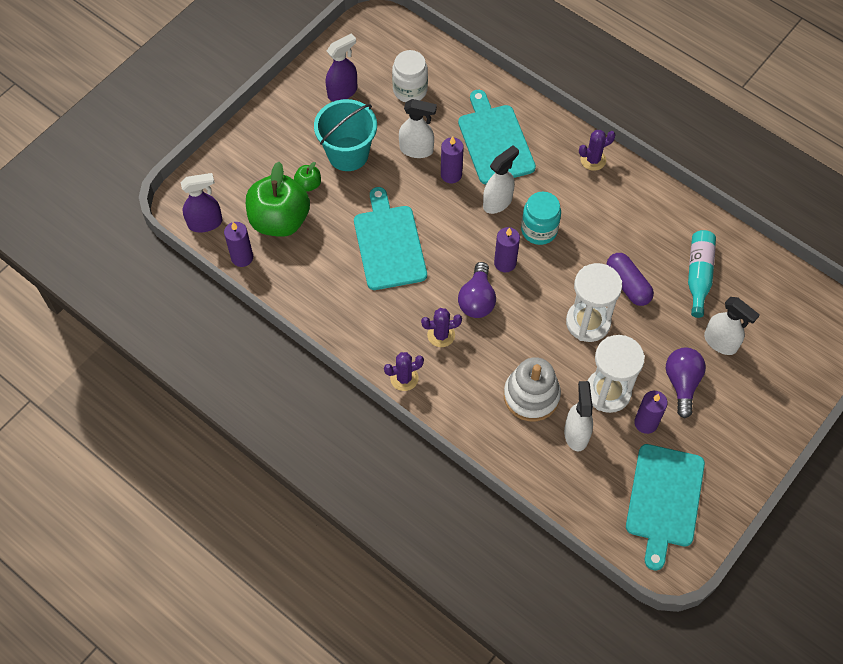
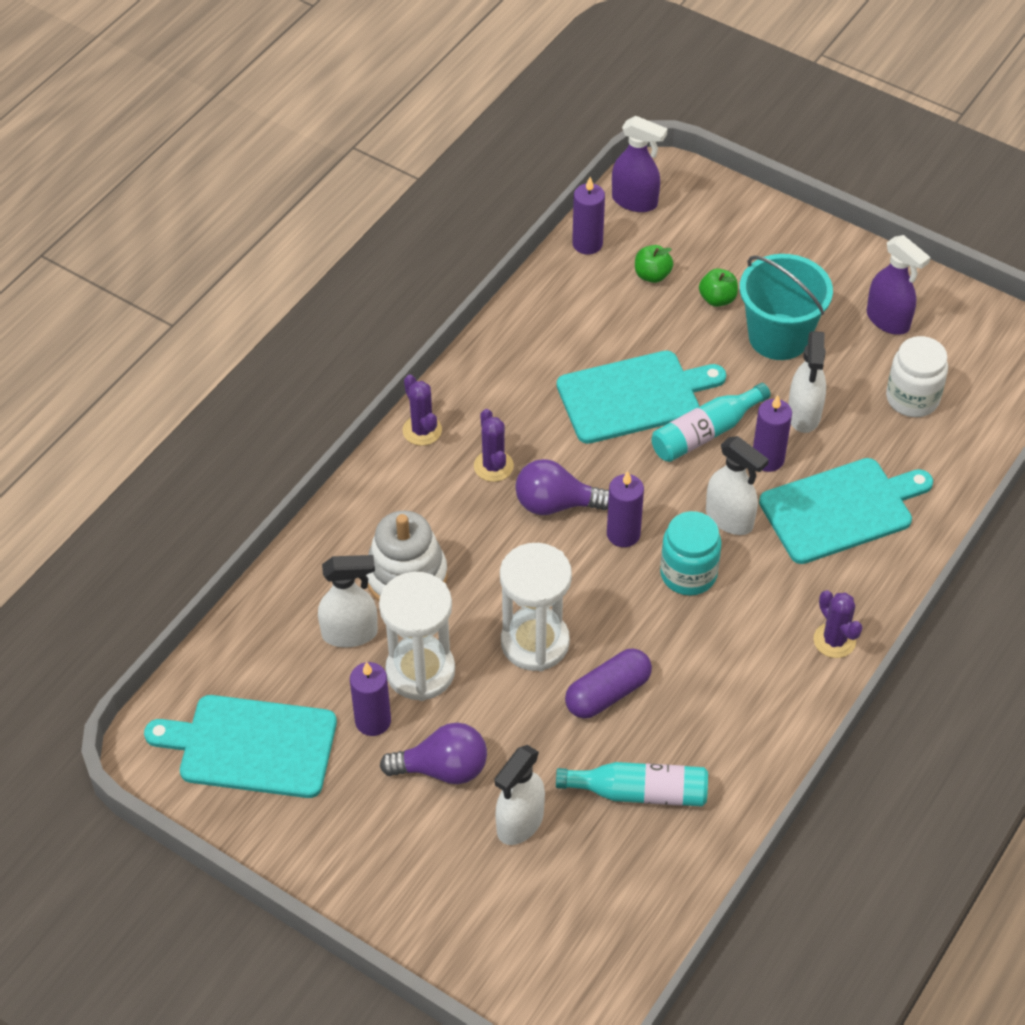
camera: 85 degrees right, 10 degrees down
(205, 223) = (635, 201): purple spray bottle -> purple spray bottle turned 45 degrees counterclockwise
(280, 220) = (652, 275): green apple -> green apple, size x0.44
(425, 206) = (705, 433): none -> turquoise bottle

